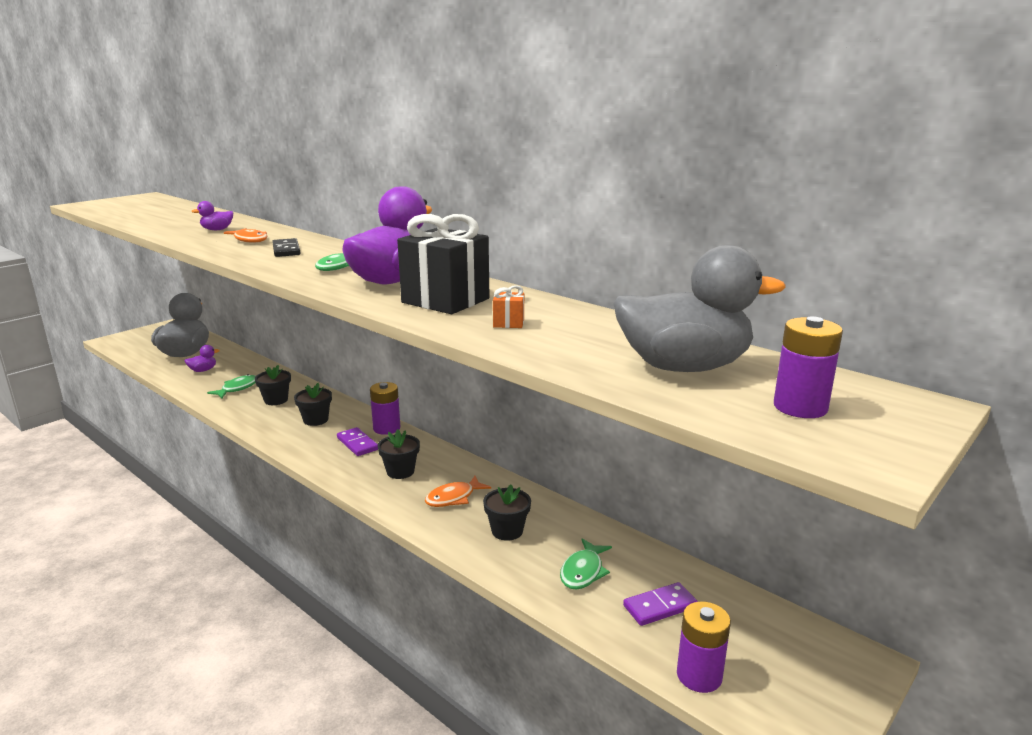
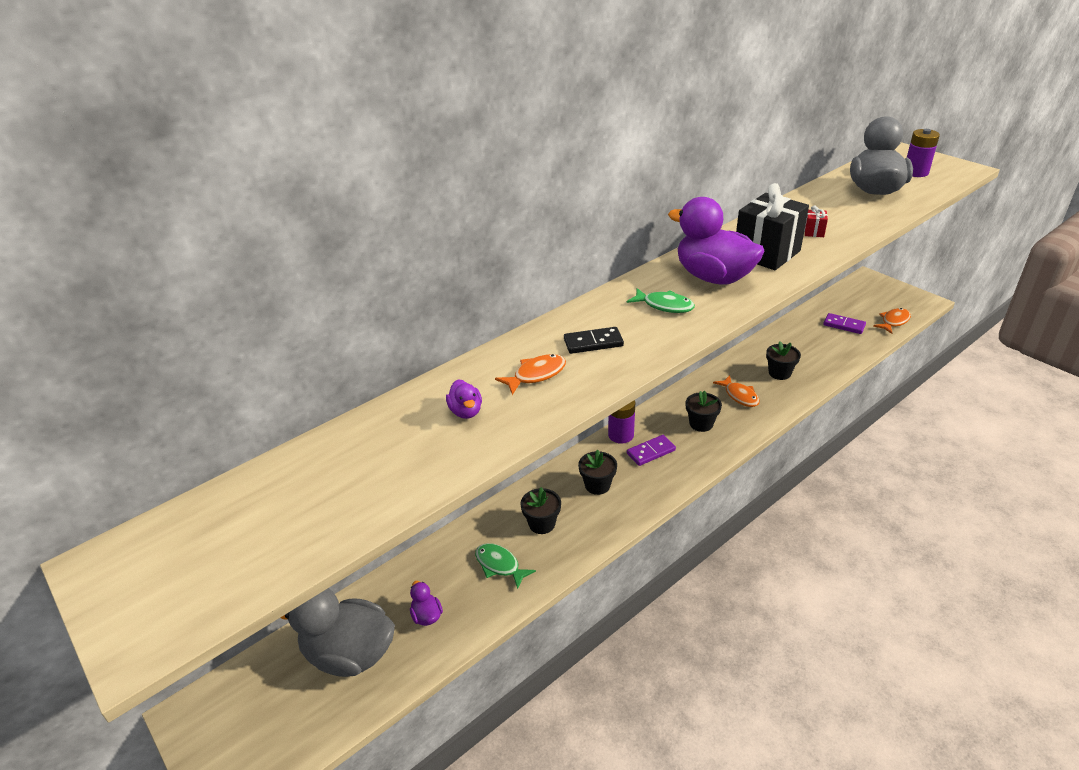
camera: 80 degrees left, 15 degrees up
(508, 323) = (814, 232): orange gift -> red gift
(583, 571) = (818, 347): green fish -> none
(660, 606) = (844, 325): purple domino -> purple domino turned 45 degrees counterclockwise
(699, 675) = (893, 321): purple battery -> orange fish

